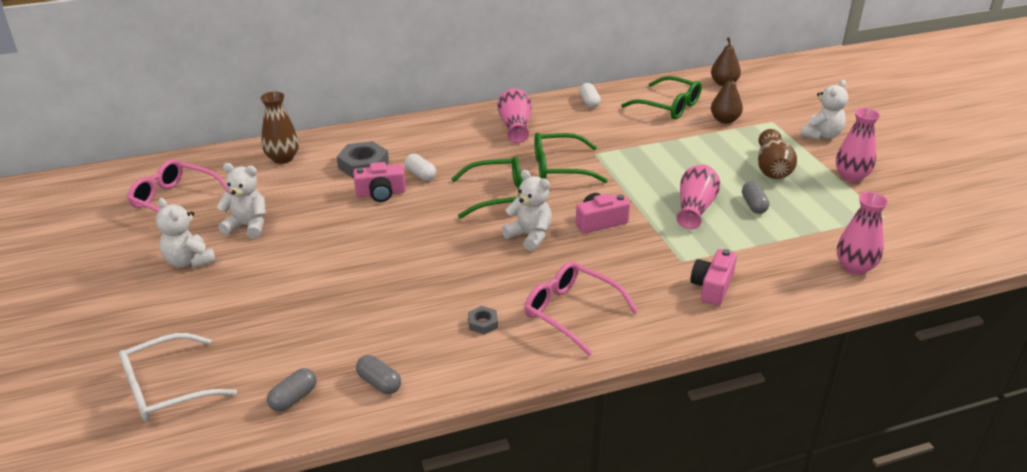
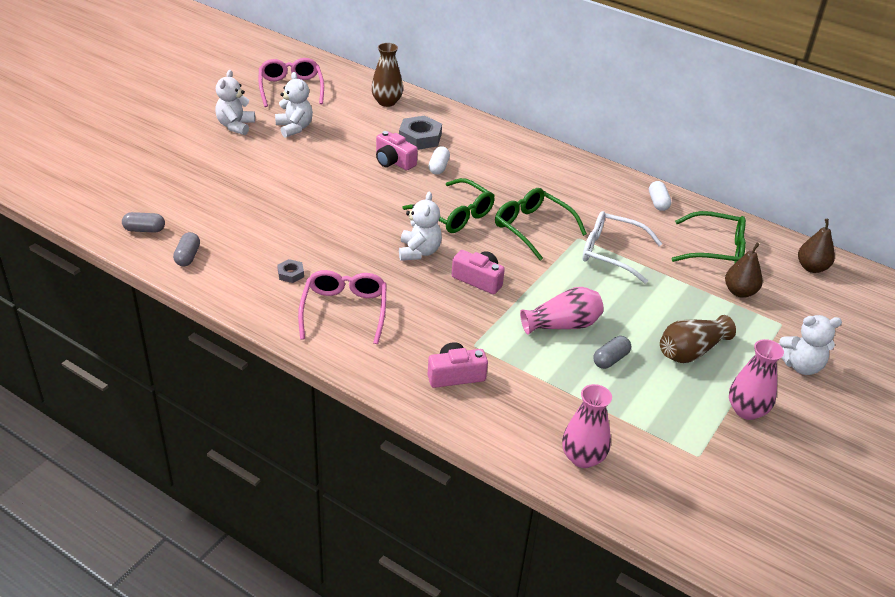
camera: 50 degrees right, 5 degrees up
(166, 389) = (113, 180): white glasses -> white glasses (611, 253)
(515, 126) = (565, 181): pink vase -> none
(589, 102) = (658, 203): white capsule -> white capsule turned 45 degrees counterclockwise
(669, 106) = (716, 249): green glasses -> green glasses turned 75 degrees counterclockwise

